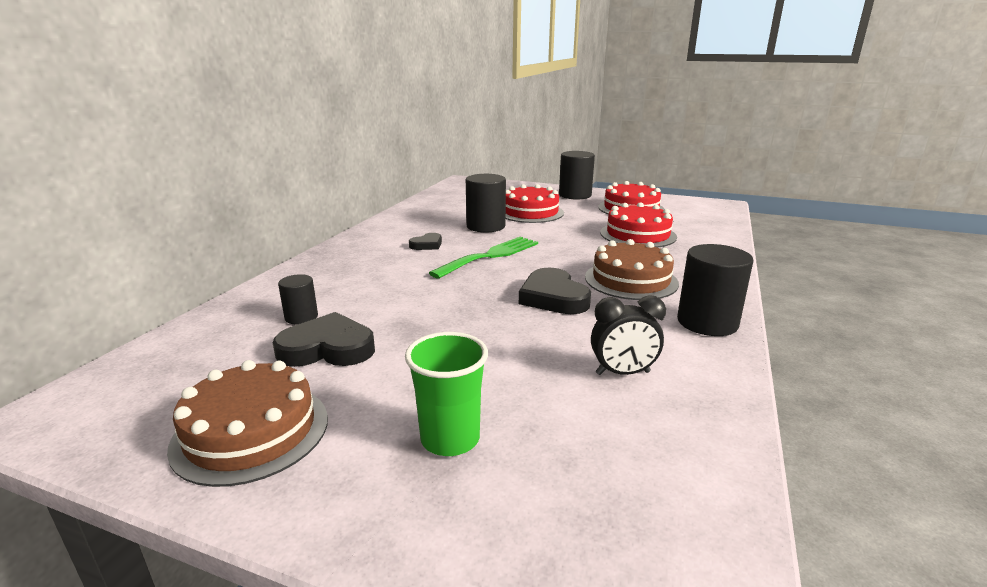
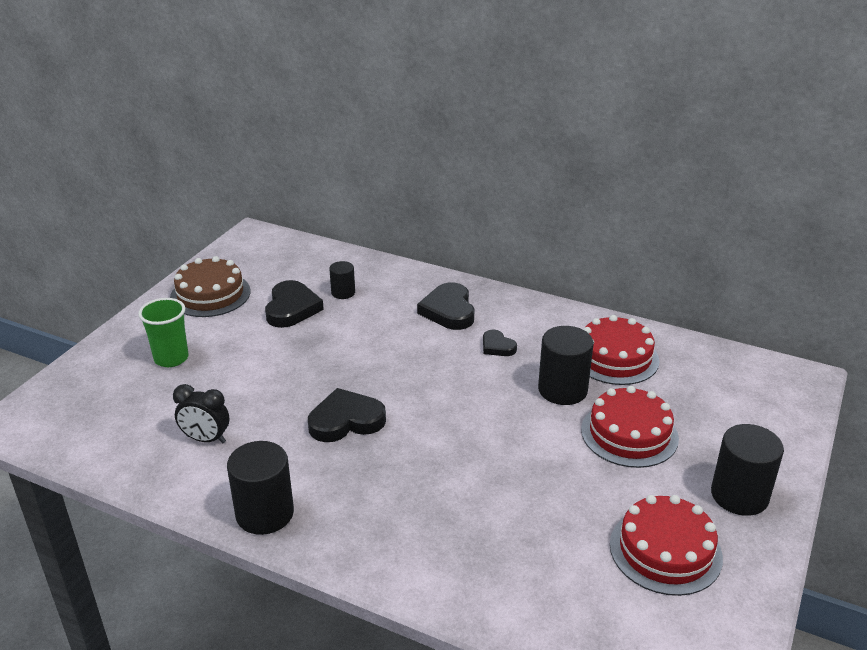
camera: 95 degrees right, 10 degrees up
(362, 263) = (449, 311): none -> black heart
(490, 256) = (460, 388): green fork -> none
(622, 373) = (206, 439): black clock -> black clock turned 75 degrees counterclockwise
(631, 280) = (375, 483): brown cake -> none
(638, 234) = (530, 526): red cake -> red cake (615, 357)

